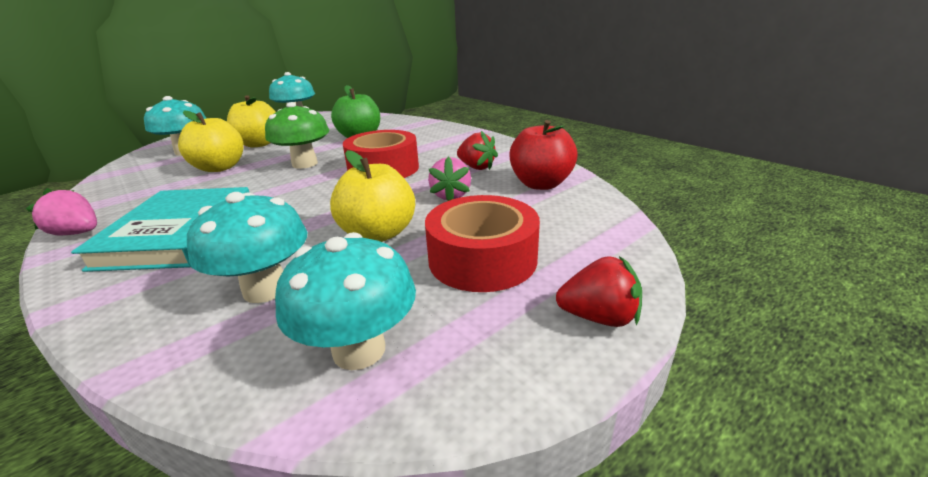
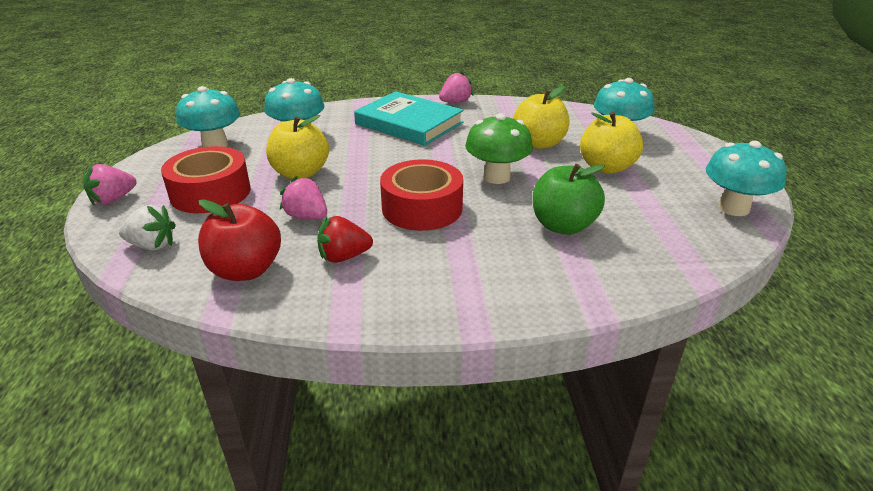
camera: 125 degrees right, 5 degrees up
(592, 230) = (152, 245): none -> white strawberry
(599, 317) = (113, 199): red strawberry -> pink strawberry

